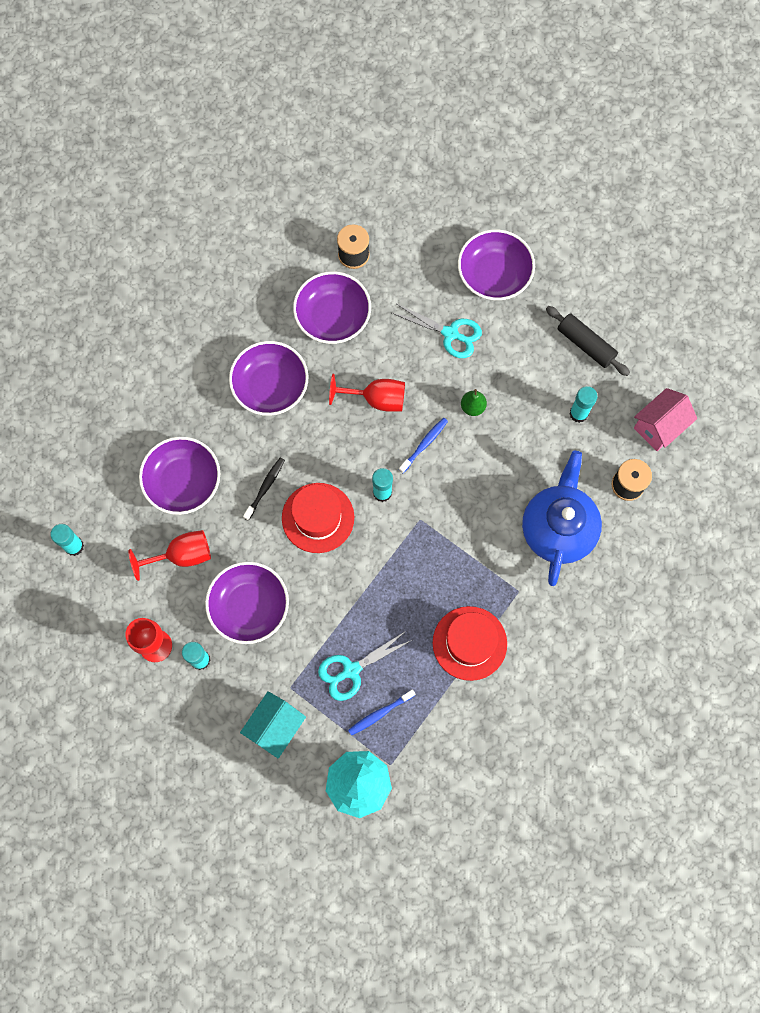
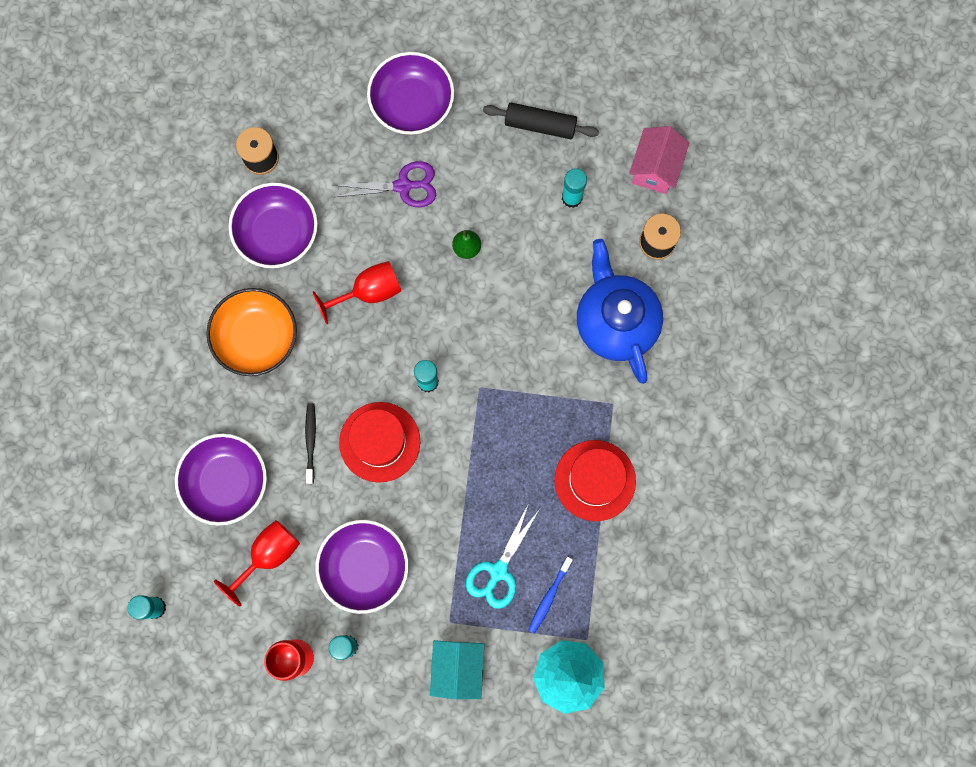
camera: 30 degrees left, 5 degrees up
(270, 386) = (256, 337): purple bowl -> orange bowl
(424, 444) = (441, 311): blue toothbrush -> none
(450, 334) = (403, 186): turquoise scissors -> purple scissors

